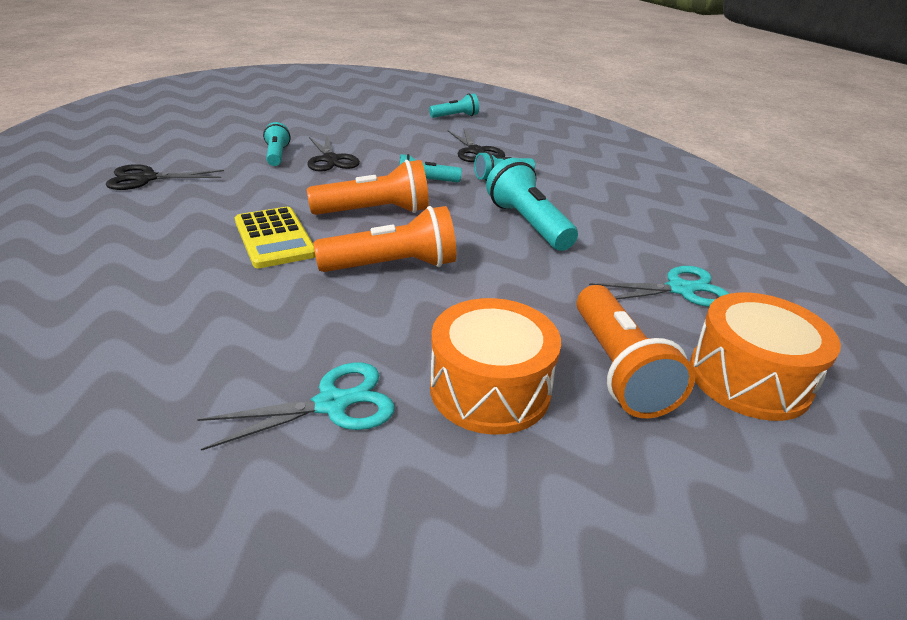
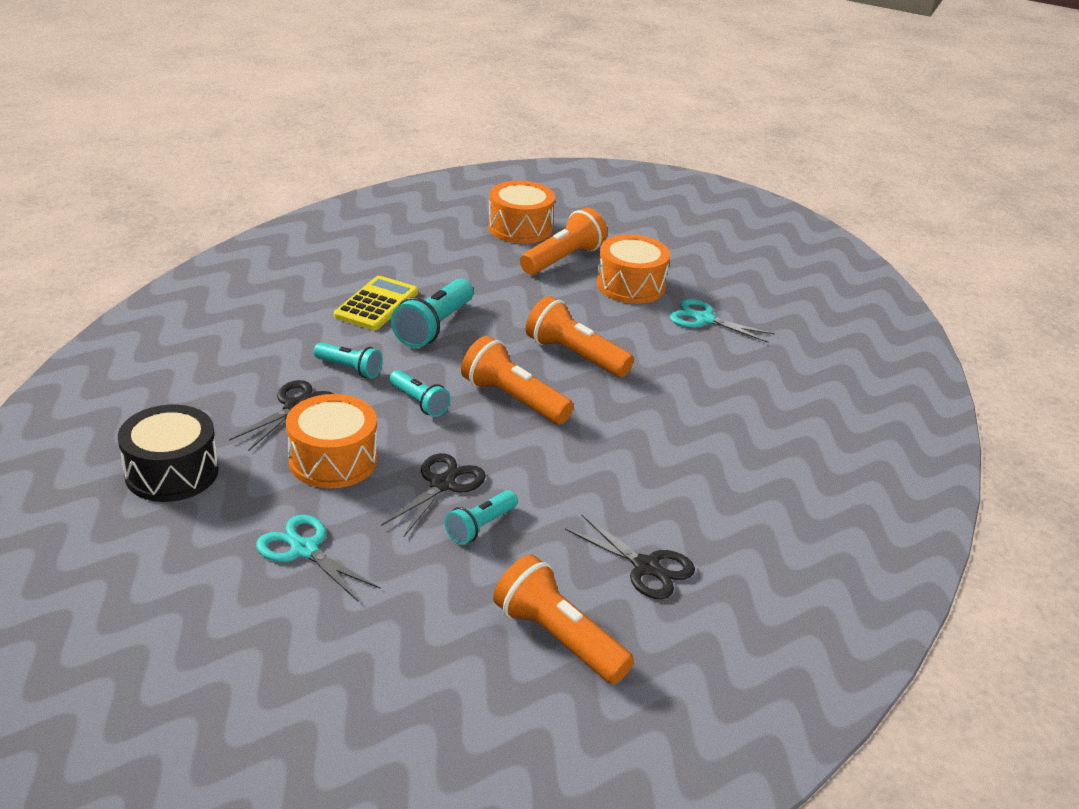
camera: 130 degrees left, 0 degrees up
(169, 142) = (558, 638): none -> orange flashlight
(274, 238) = (618, 421): yellow calculator -> yellow calculator (376, 304)
(405, 145) = (333, 460): none -> orange drum
(455, 116) = (172, 472): turquoise flashlight -> black drum
(680, 289) = (453, 255): turquoise scissors -> turquoise scissors (304, 550)

